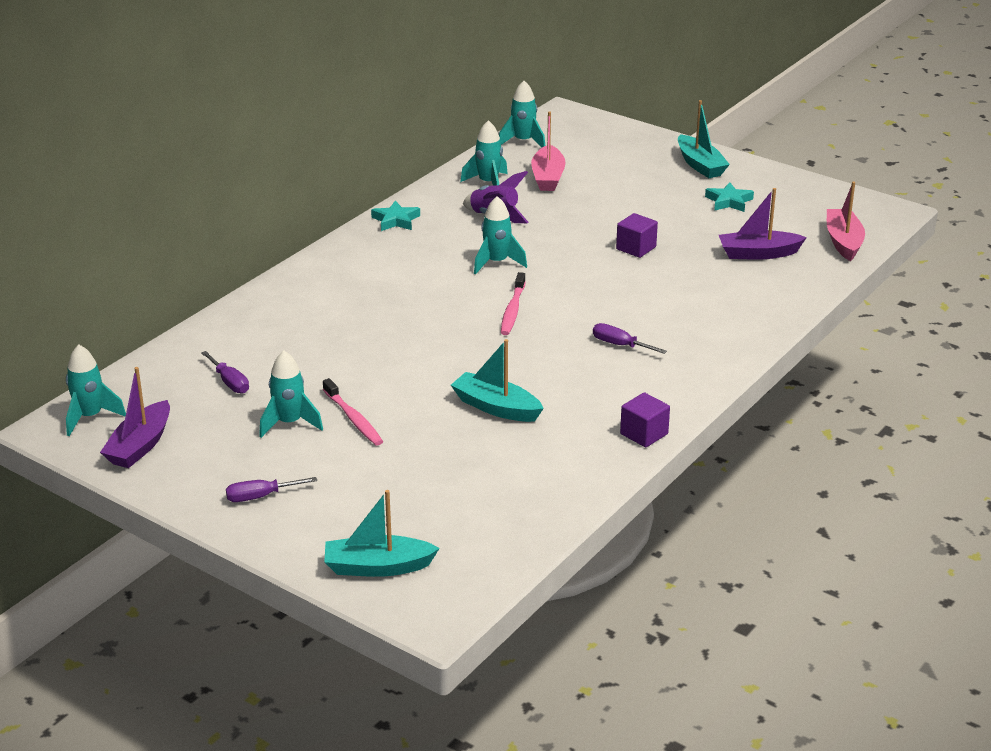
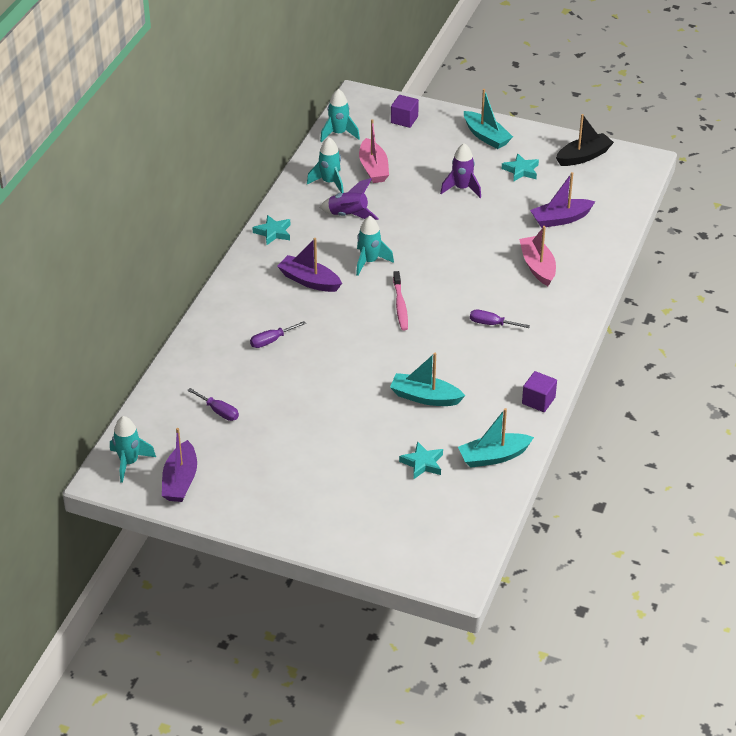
camera: 15 degrees left, 10 degrees up
(260, 496) = (290, 507): purple screwdriver -> purple screwdriver (271, 341)
(289, 423) = (281, 440): turquoise rocket -> none
(353, 419) = (326, 427): pink toothbrush -> none
(377, 567) = (400, 548): turquoise boat -> turquoise boat (493, 456)
(413, 271) = (309, 281): none -> purple boat
(456, 477) = (422, 463): none -> turquoise star
(636, 248) = (468, 229): purple cube -> purple cube (404, 120)
(646, 209) = (462, 188): none -> purple rocket
(814, 198) = (583, 156): none -> black boat
(843, 242) = (619, 197): pink boat -> pink boat (537, 266)

